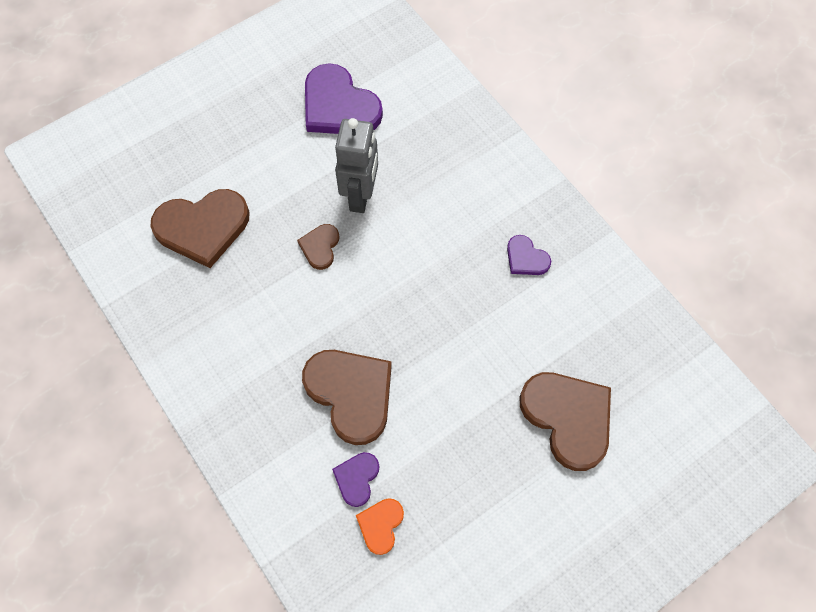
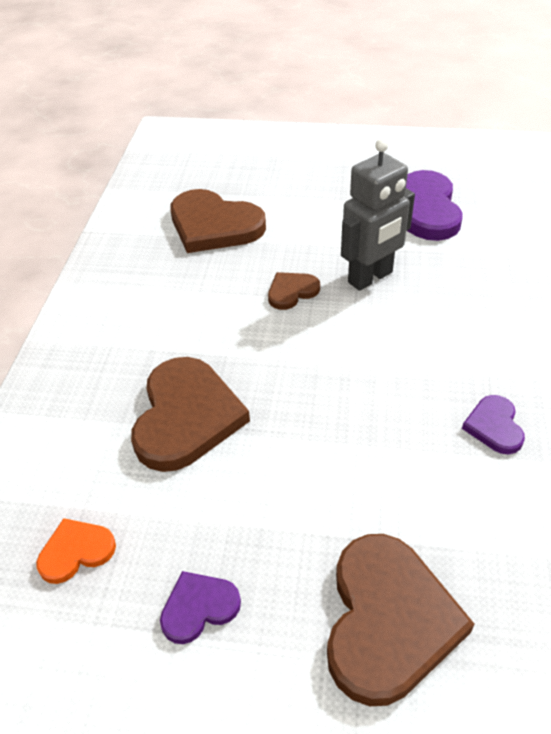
camera: 45 degrees right, 20 degrees down
(357, 478) = (106, 491): purple heart -> purple heart (199, 607)

